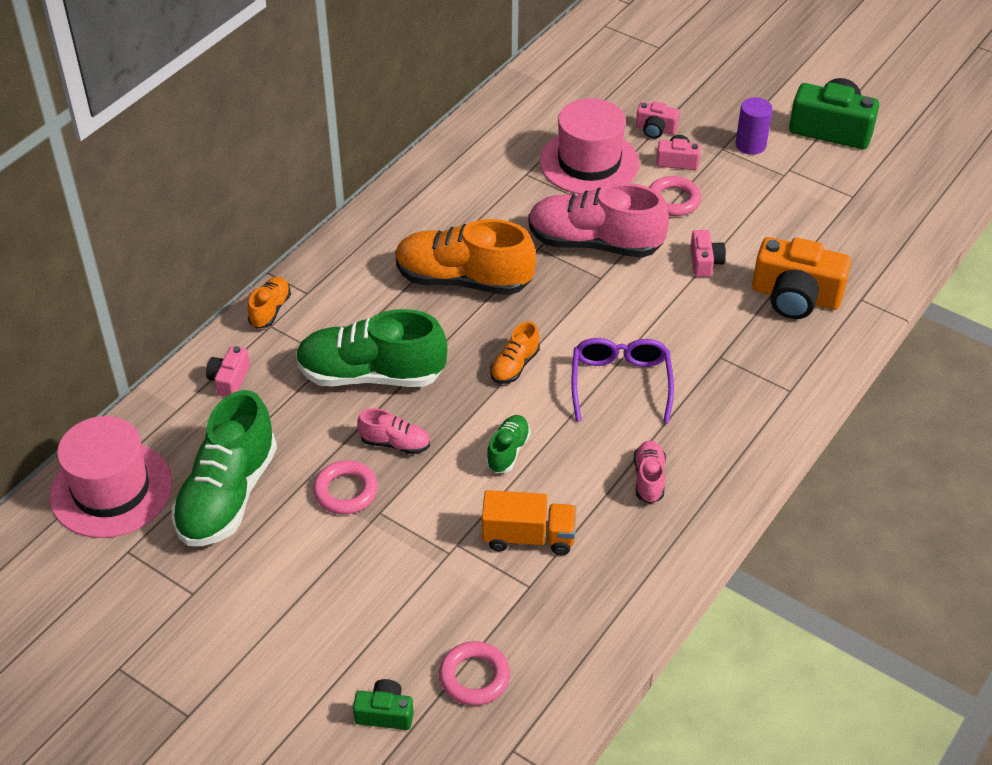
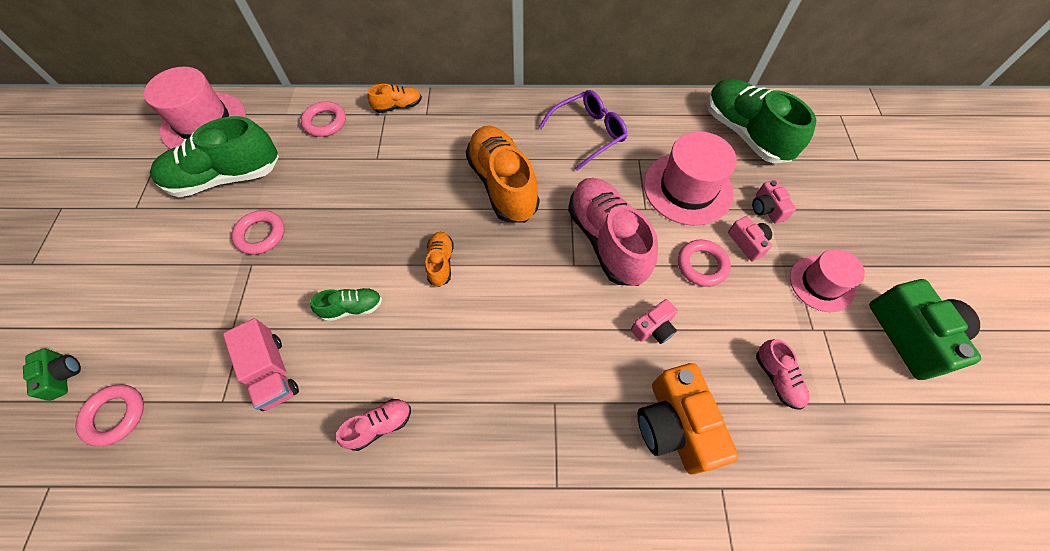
camera: 55 degrees right, 15 degrees up
(229, 380) = (325, 122): pink camera -> pink ring
(371, 374) = (376, 187): green shoe -> green shoe (745, 133)
(395, 443) = (320, 236): pink shoe -> pink shoe (777, 378)
(514, 366) = (441, 263): orange shoe -> orange shoe turned 90 degrees clockwise
(528, 537) = (272, 372): orange truck -> pink truck
(620, 383) = (471, 344): purple glasses -> purple glasses (588, 133)
(750, 145) = (821, 283): purple cylinder -> pink hat

